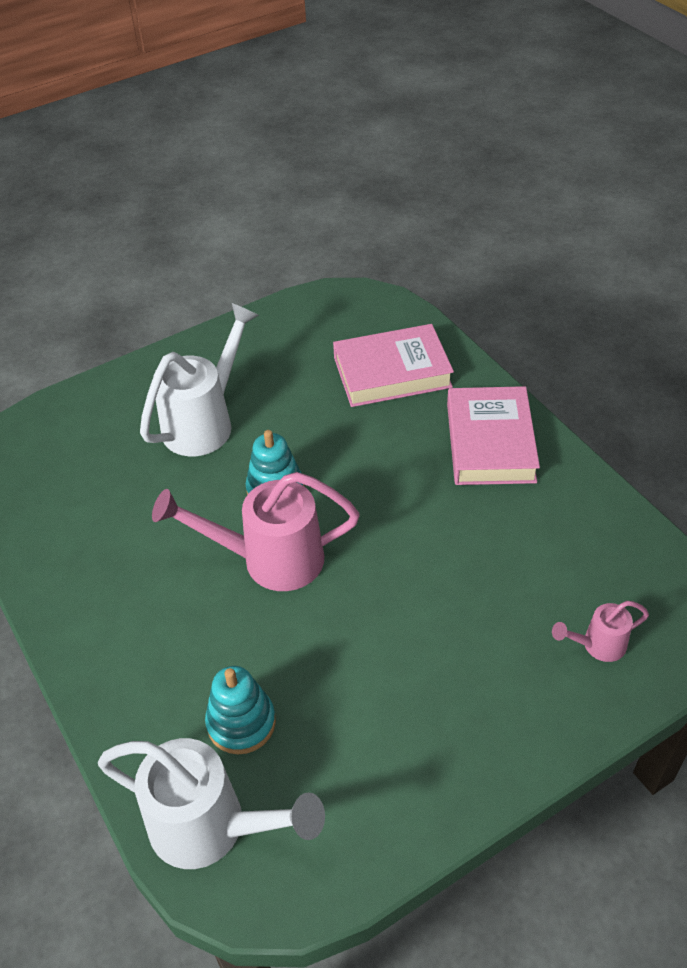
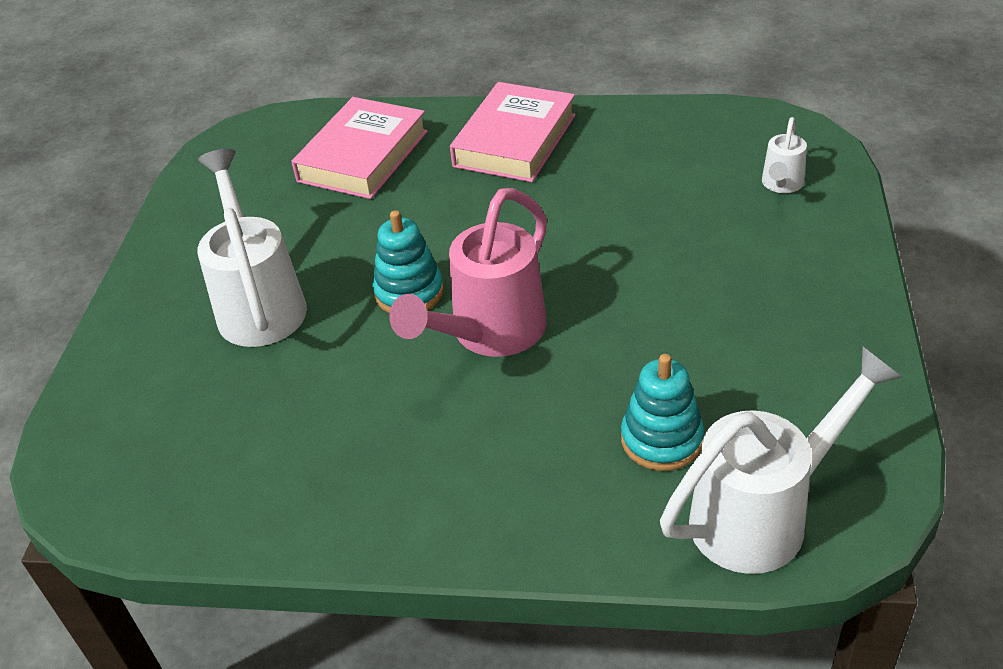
camera: 50 degrees left, 5 degrees down
(490, 442) = (514, 140): pink book -> pink book turned 75 degrees clockwise
(598, 645) = (781, 185): pink watering can -> white watering can

